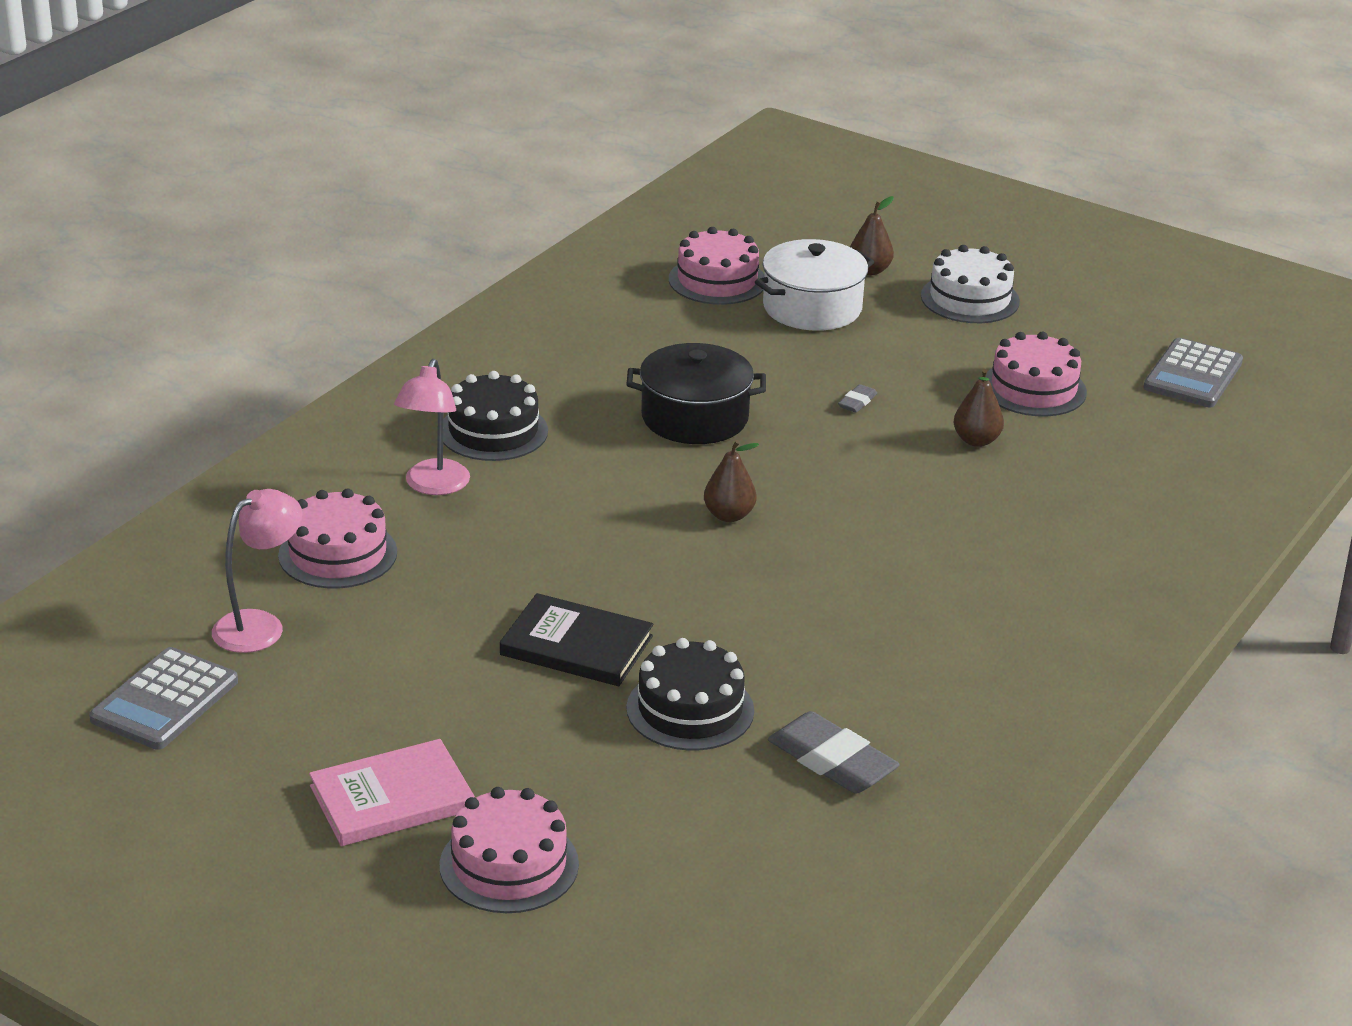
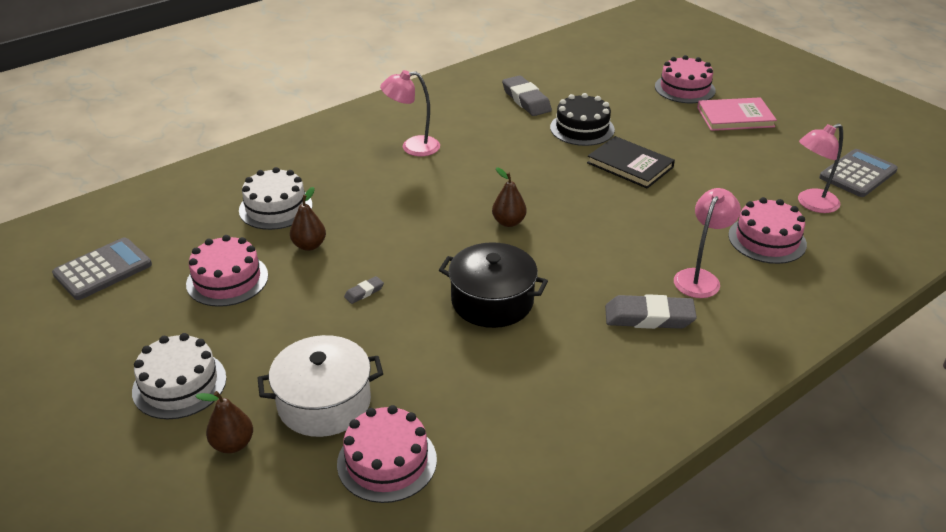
camera: 160 degrees left, 5 degrees up
(493, 431) = (649, 317): black cake -> grey eraser
(965, 613) = (412, 147): none -> pink lamp
(1074, 479) = (275, 208): none -> white cake

